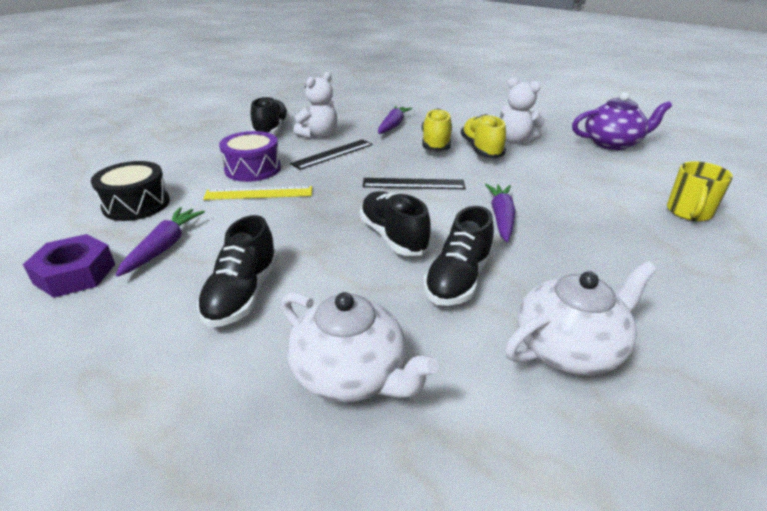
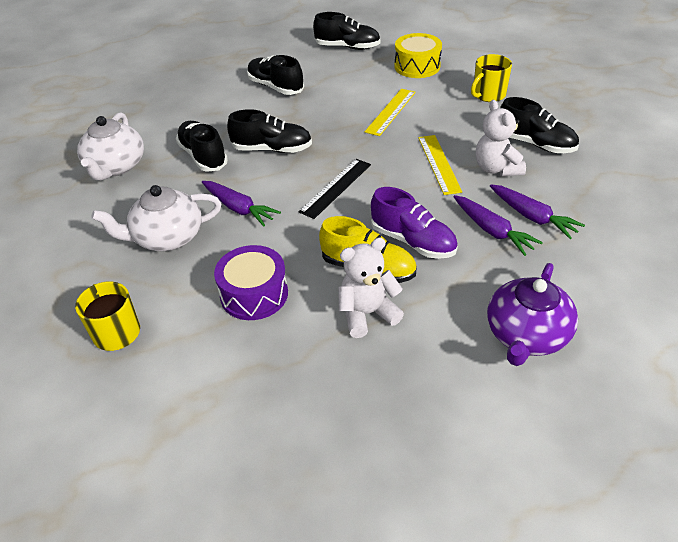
camera: 125 degrees right, 10 degrees up
(75, 274) = (347, 47): purple nut -> black shoe
(136, 204) = (417, 66): black drum -> yellow drum
(164, 247) = (349, 71): purple carrot -> purple carrot (532, 217)
(195, 157) = (488, 95): none -> yellow mug
(253, 169) = (439, 117): purple drum -> purple drum (254, 294)
(333, 154) = (439, 164): black ruler -> yellow ruler
(351, 374) = (187, 102): white teapot -> white teapot (167, 238)
(436, 143) = (413, 241): yellow shoe -> purple shoe
(612, 143) = (280, 412): purple teapot -> purple teapot (526, 335)

